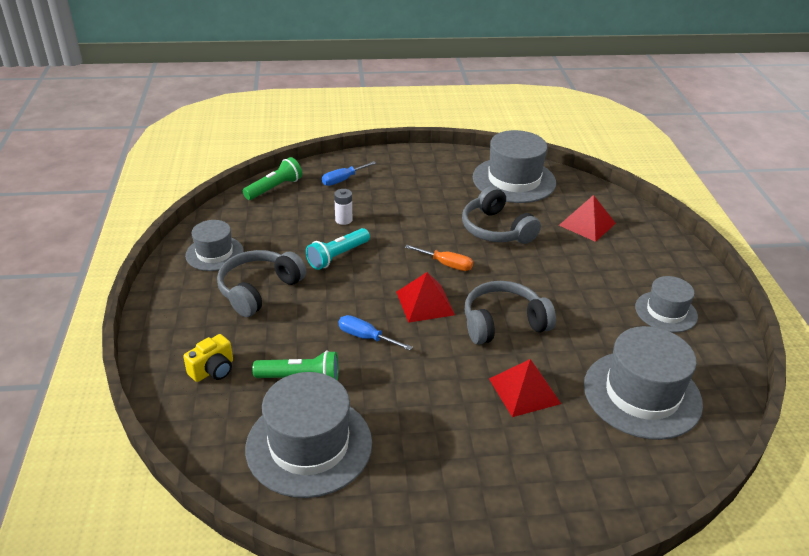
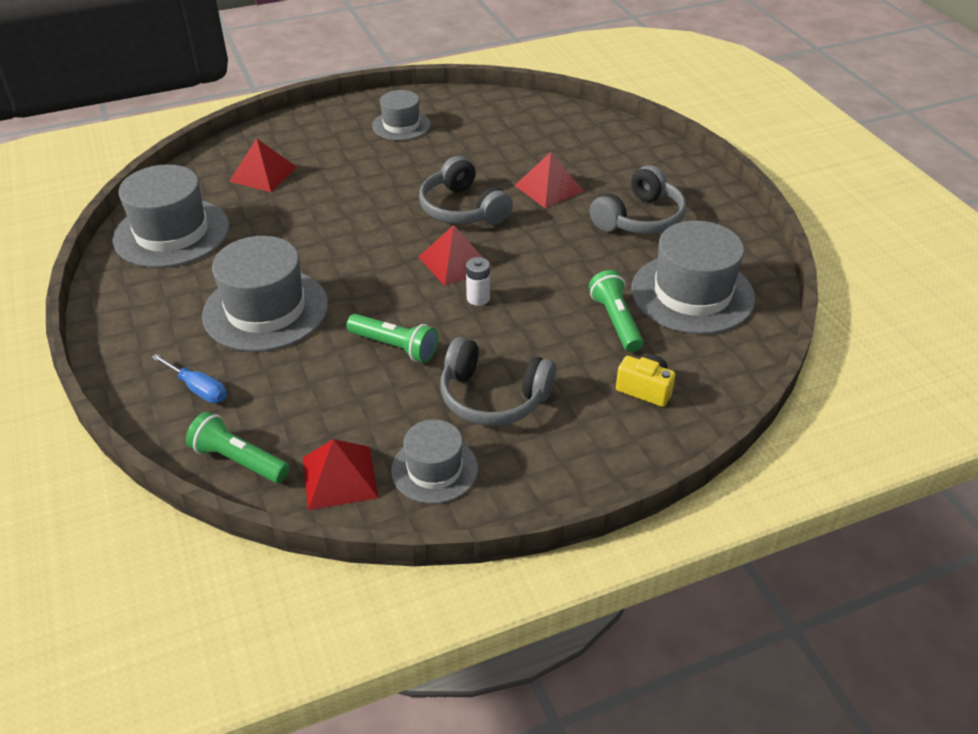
camera: 105 degrees left, 5 degrees up
(236, 219) = (339, 477): none -> red pyramid
(338, 256) = (395, 347): turquoise flashlight -> green flashlight
(343, 220) = (309, 362): white battery -> white battery (478, 298)
(366, 337) = (531, 291): blue screwdriver -> none
(446, 264) = (378, 258): orange screwdriver -> none
(496, 229) = (293, 233): grey headphones -> grey headphones (640, 218)
(642, 394) = (517, 133): grey hat -> grey hat (266, 310)

